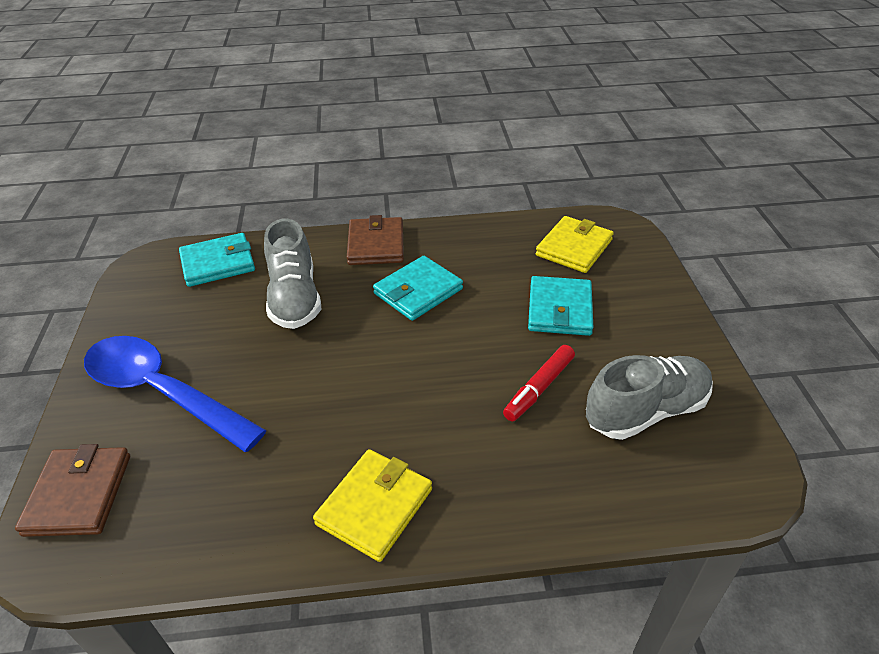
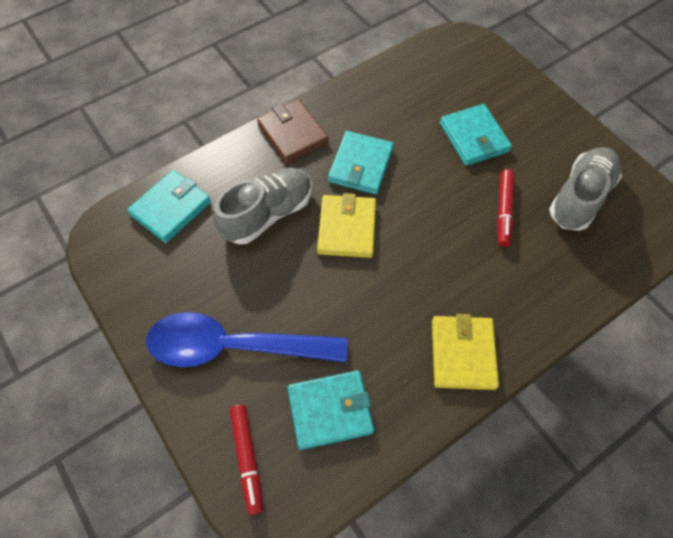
camera: 30 degrees left, 20 degrees up
(79, 494) = (247, 458): brown wallet -> red marker
(192, 492) = (330, 410): none -> turquoise wallet
(294, 298) = (268, 214): grey shoe -> grey shoe turned 90 degrees counterclockwise
(574, 248) = (447, 75): yellow wallet -> yellow wallet (347, 228)

